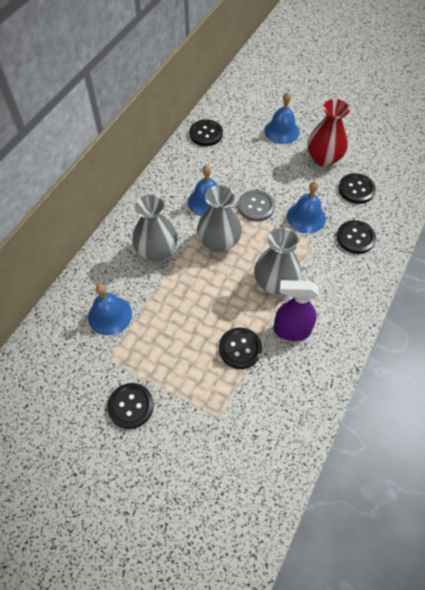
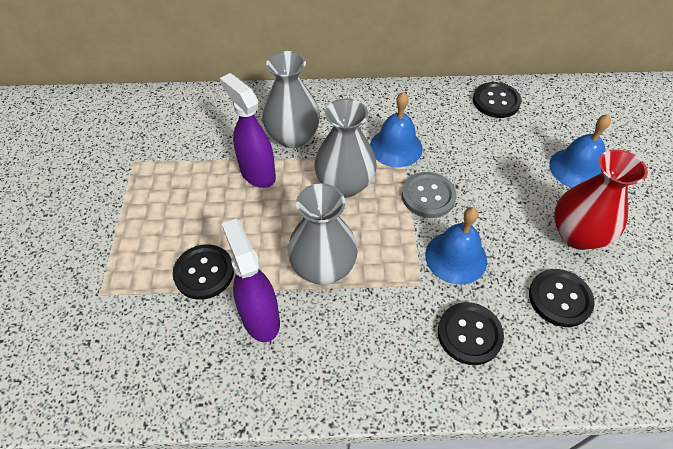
camera: 60 degrees right, 5 degrees down
(110, 315) = (187, 138): blue bell -> none
(130, 406) = (84, 206): black button -> none
(176, 286) = (257, 173): none -> purple spray bottle

